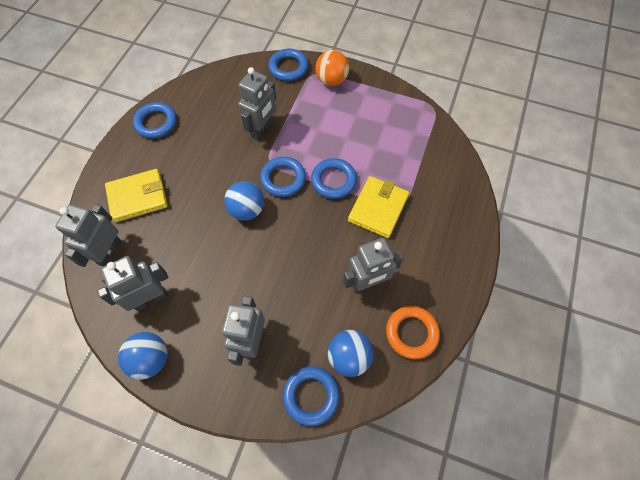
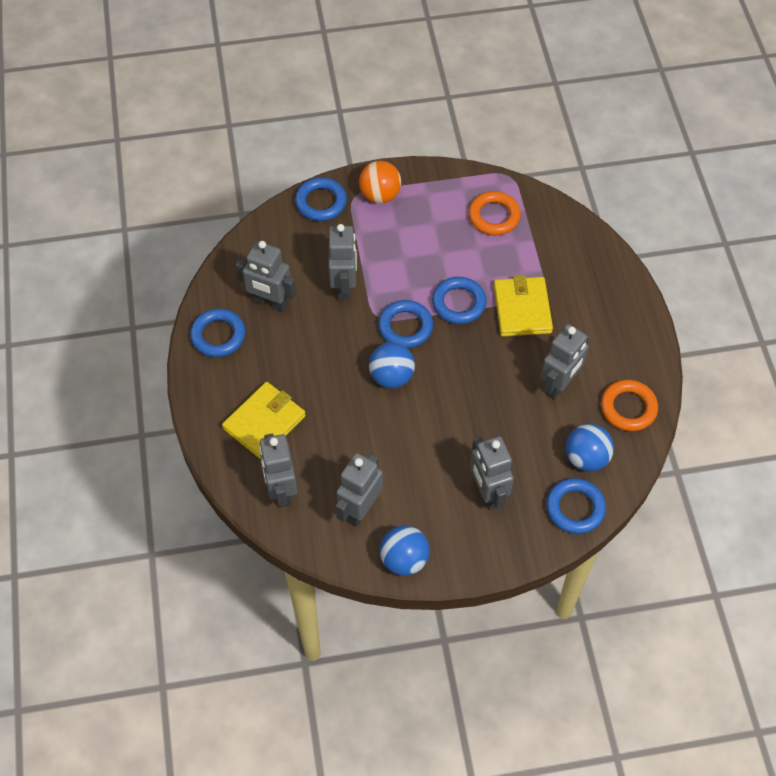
camera: 30 degrees left, 5 degrees down
(205, 117) = (270, 303): none -> grey robot
(402, 131) = (494, 216): none -> orange ring

